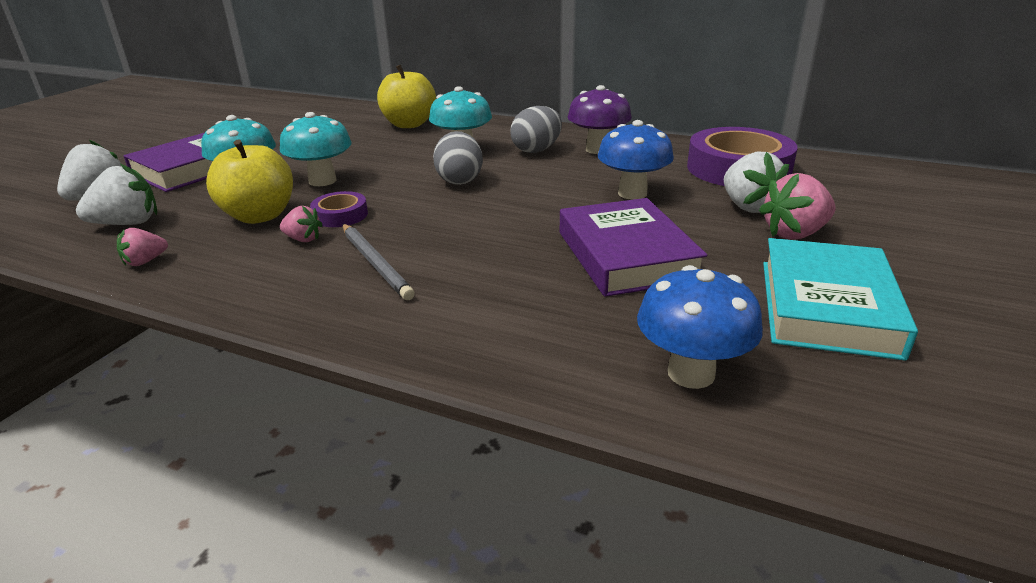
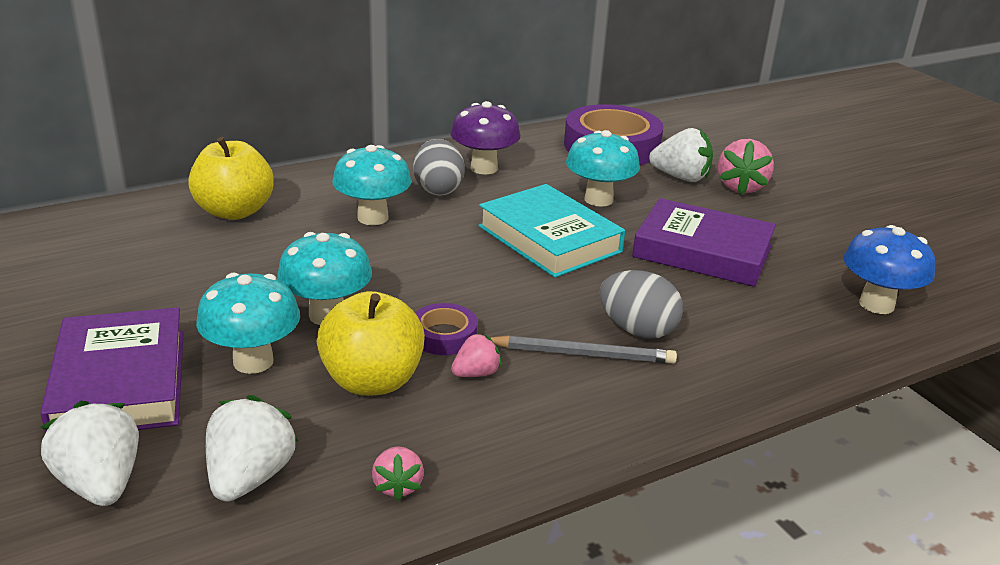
camera: 55 degrees left, 0 degrees up
(459, 180) = (452, 250): grey egg -> grey egg (637, 330)
(632, 193) = (598, 199): blue mushroom -> turquoise mushroom
(827, 307) = (842, 229): turquoise book -> turquoise book (549, 239)

